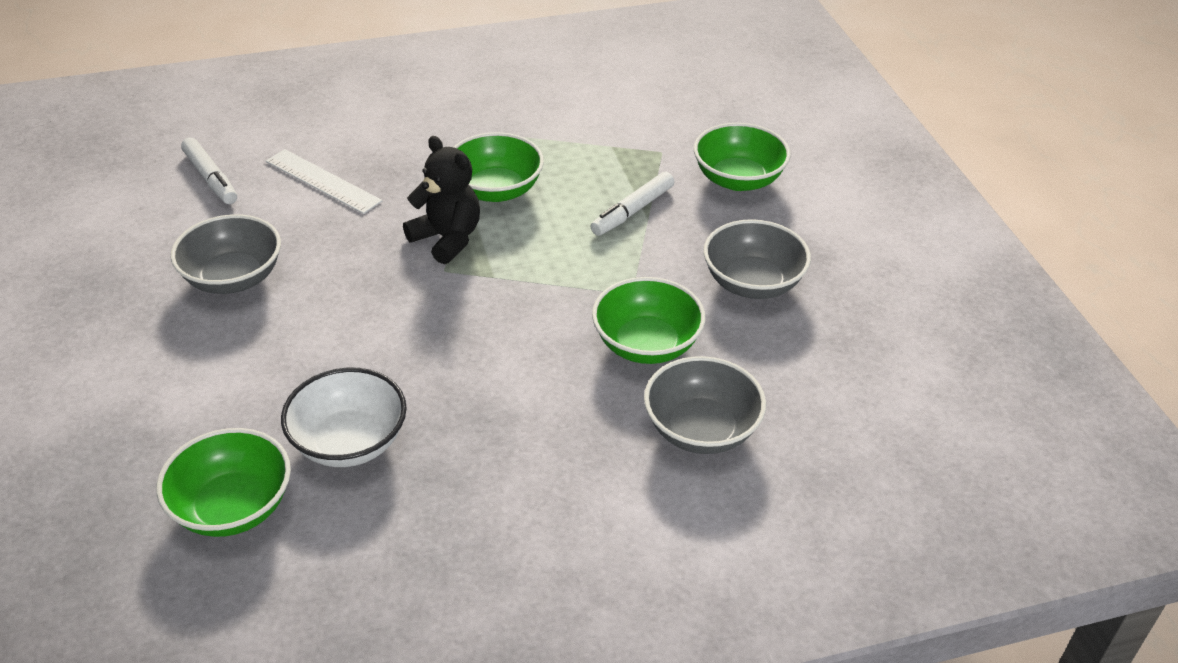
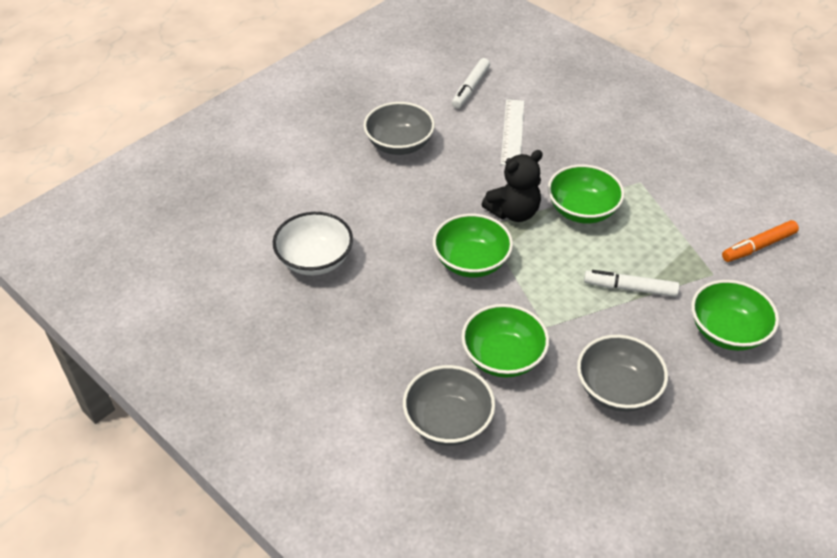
camera: 60 degrees right, 5 degrees up
(233, 507) = (239, 240): green bowl -> green bowl (471, 262)
(447, 239) = (513, 212): black teddy bear -> black teddy bear turned 45 degrees clockwise
(653, 109) = (758, 246): none -> orange marker

